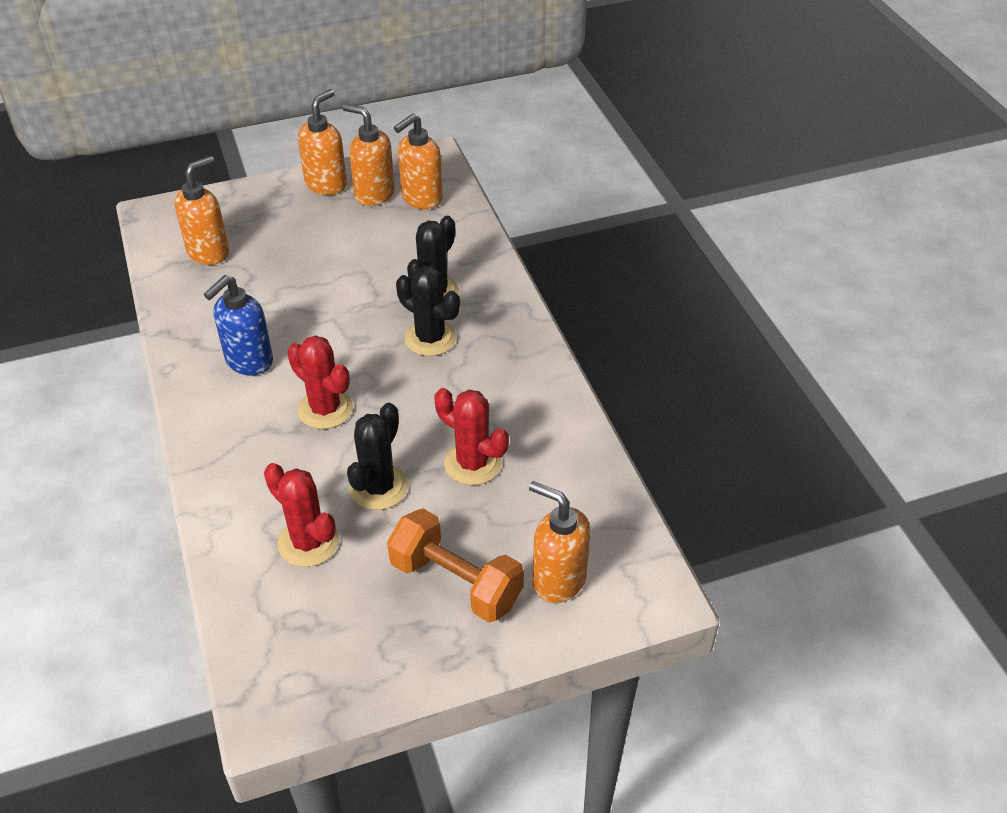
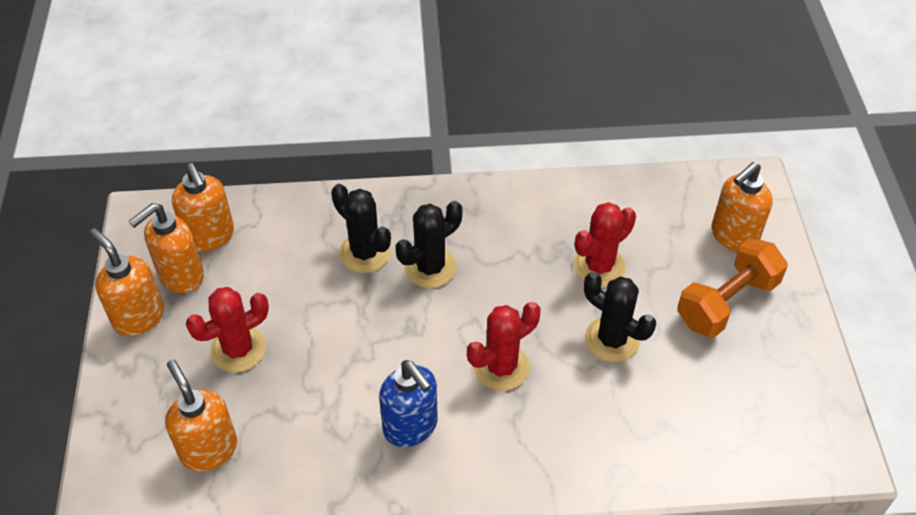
camera: 75 degrees left, 5 degrees up
(308, 542) = (666, 403): red cactus -> red cactus (238, 349)

